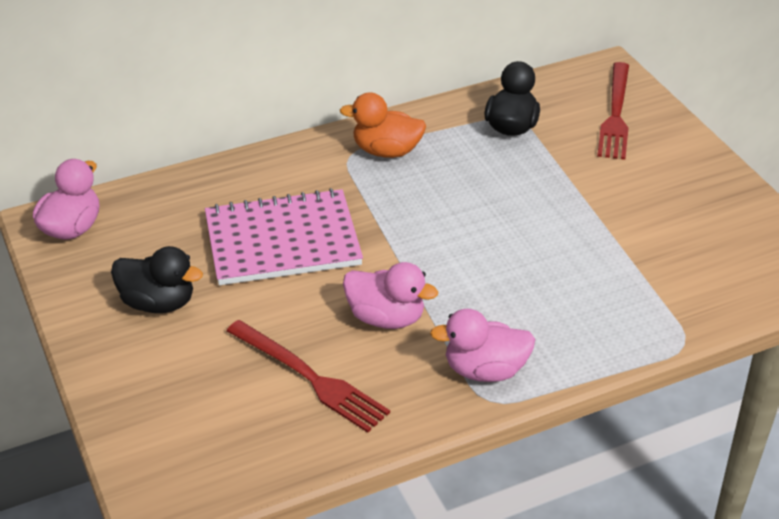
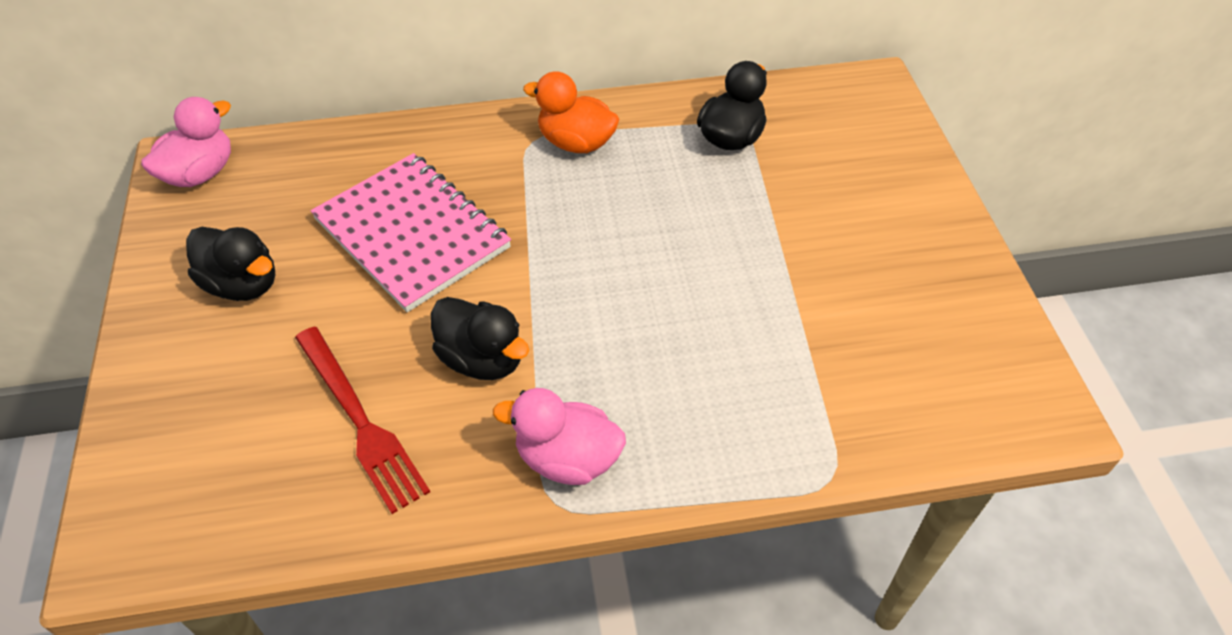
camera: 15 degrees right, 10 degrees up
(282, 241) = (411, 234): pink notebook -> pink notebook turned 45 degrees clockwise
(386, 318) = (482, 359): pink duck -> black duck
(615, 114) = (861, 143): red fork -> none

